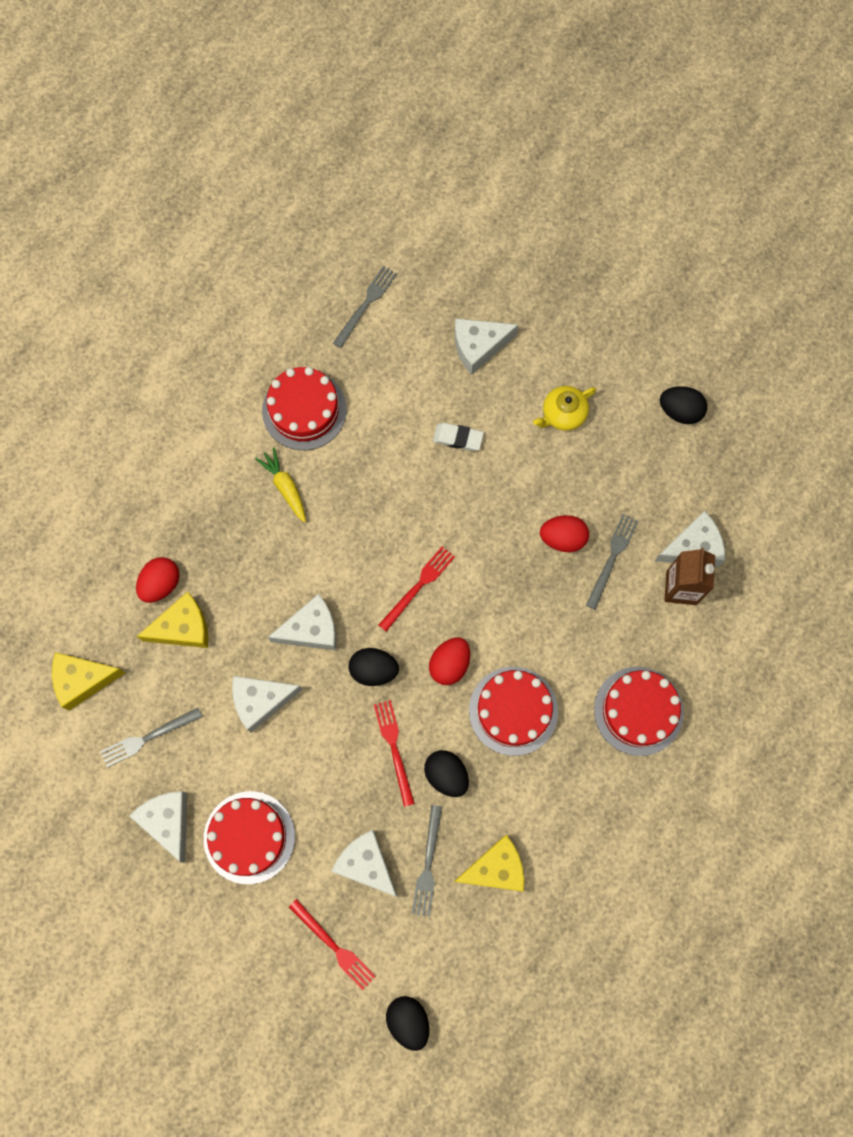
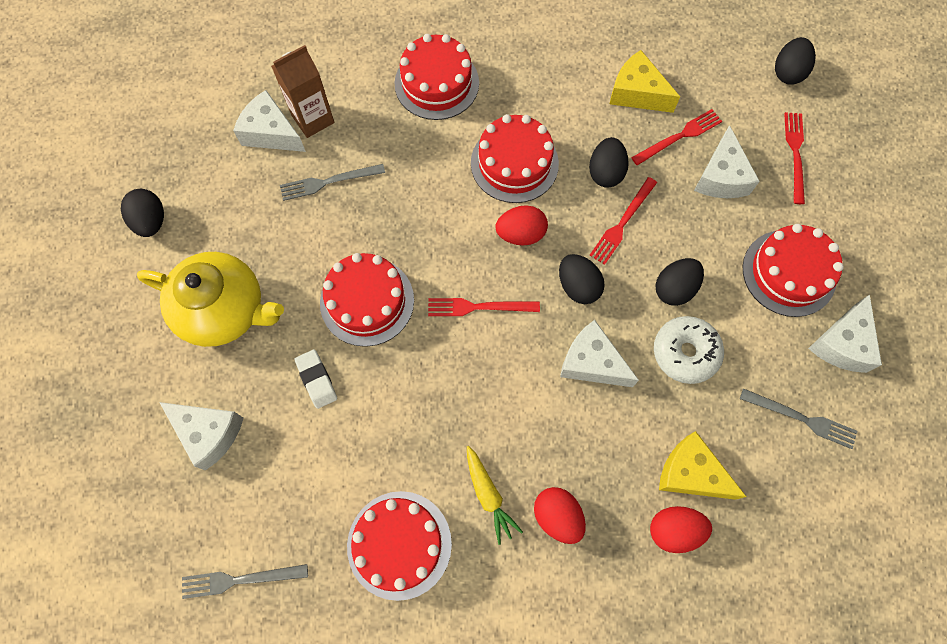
camera: 130 degrees left, 5 degrees down
(83, 680) = (816, 521): yellow cheese -> none
(261, 701) = (685, 353): white cheese -> white donut
(285, 487) = (488, 495): yellow carrot -> yellow carrot turned 45 degrees counterclockwise
(312, 739) = (674, 288): none -> black egg
(428, 865) = (679, 136): grey fork -> red fork
(489, 513) = (367, 301): none -> red cake
(563, 414) = (224, 310): yellow teapot -> yellow teapot, size x1.85
(563, 538) = (341, 229): red egg -> red egg (557, 516)

